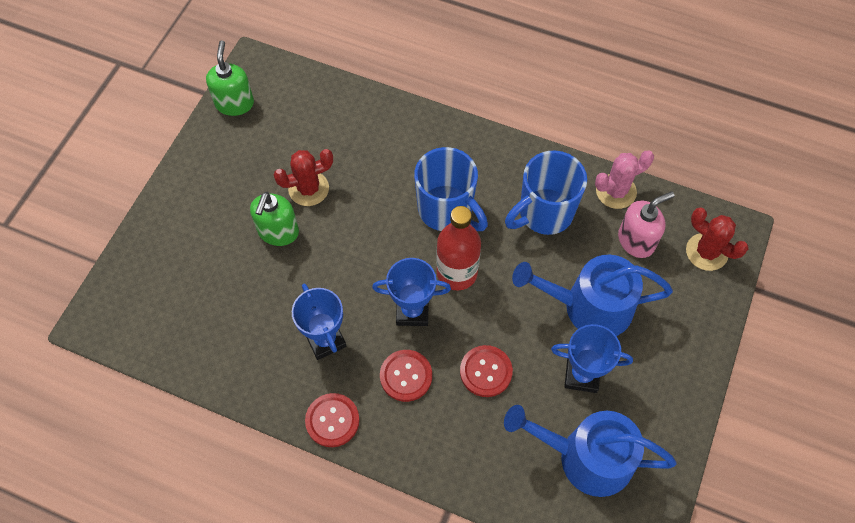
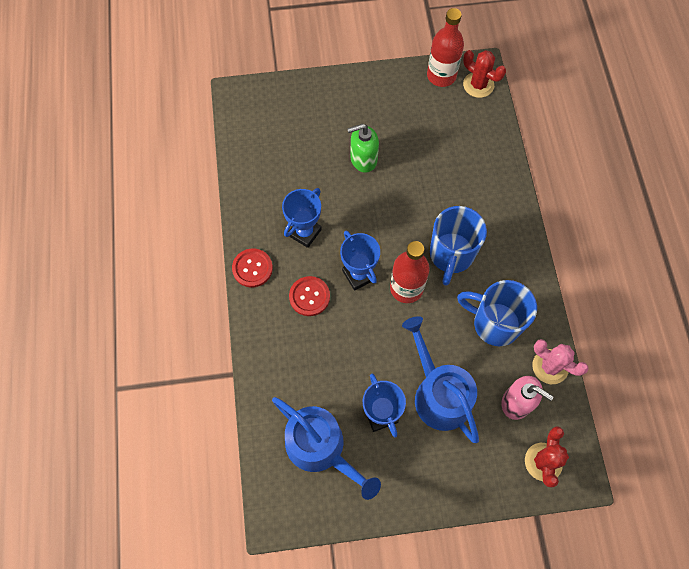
camera: 60 degrees right, 5 degrees up
(234, 103) = (441, 76): green soap dispenser -> red bottle
(308, 189) = (408, 158): red cactus -> red cactus (478, 85)
(486, 371) = (343, 347): red button -> none
(586, 457) = (320, 448): blue watering can -> blue watering can turned 150 degrees clockwise

